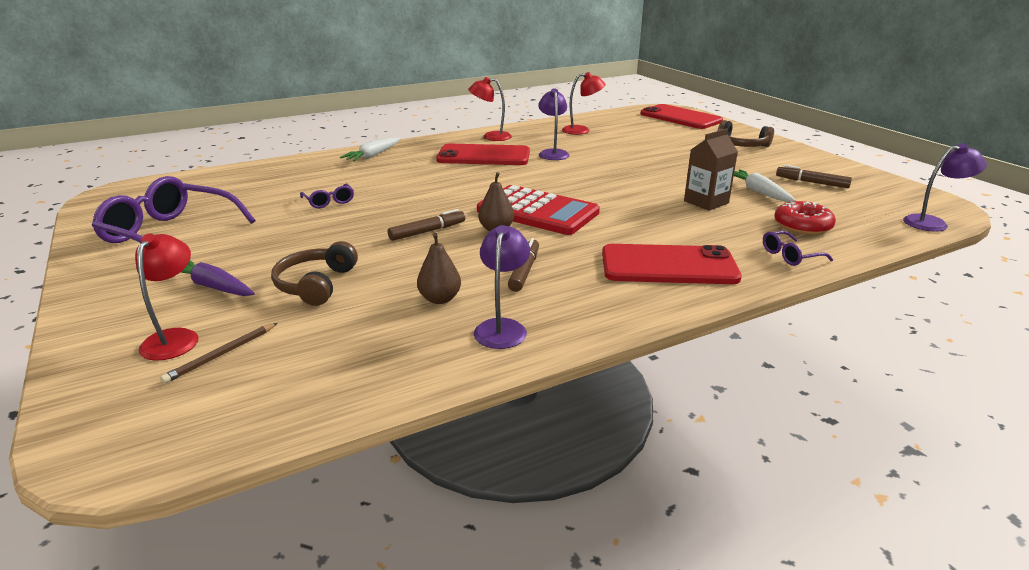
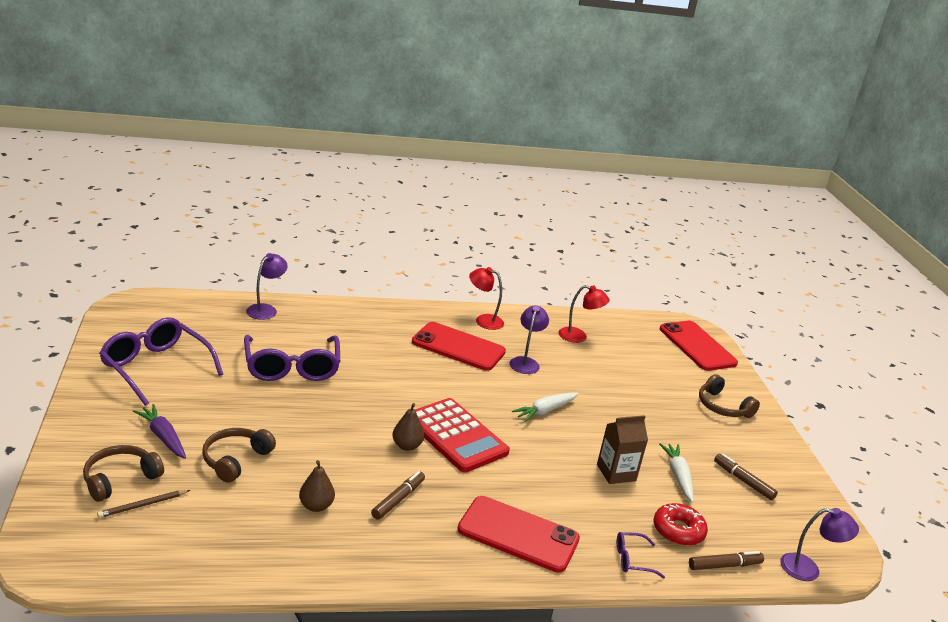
camera: 15 degrees right, 0 degrees up
(175, 338) = (120, 479): red lamp -> brown headphones
(329, 202) = (292, 368): purple glasses -> purple glasses, size x2.20
(372, 156) = (360, 316): white carrot -> white carrot (545, 411)
(427, 231) = (350, 430): brown marker -> brown marker (724, 565)
(502, 327) = (343, 550): purple lamp -> purple lamp (266, 309)

